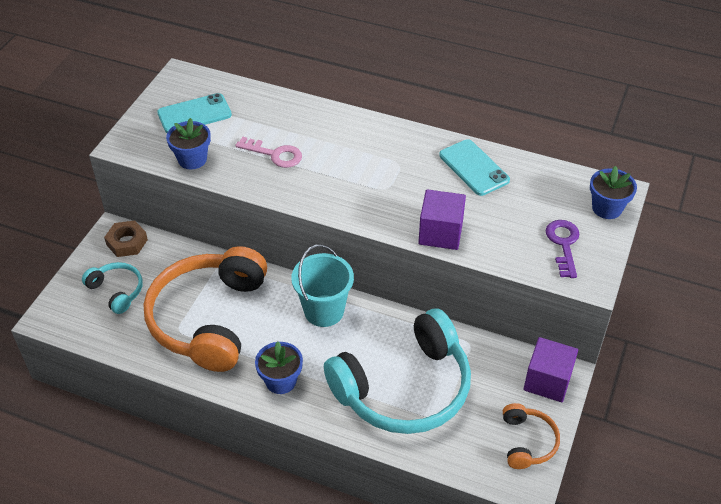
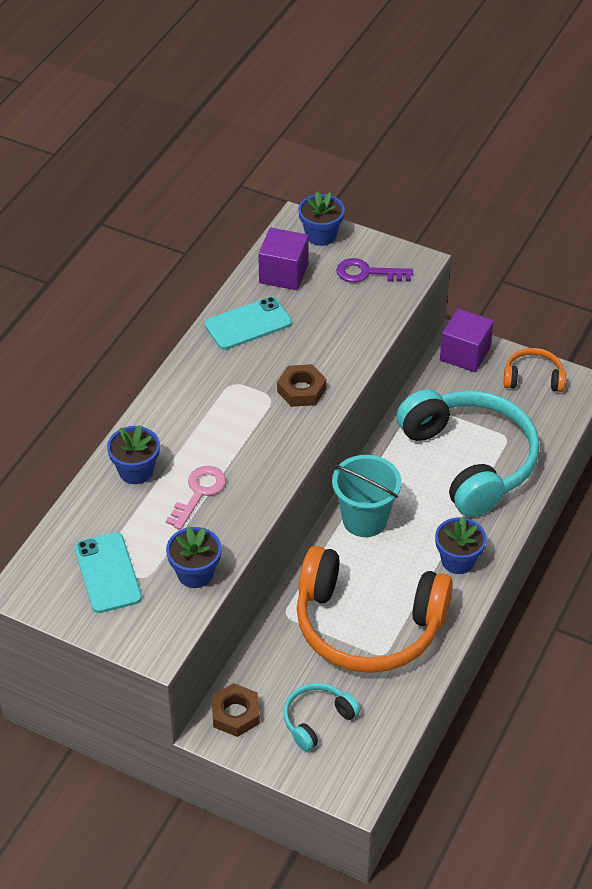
camera: 85 degrees left, 0 degrees up
(296, 118) = (136, 471): none -> blue flower pot
(398, 207) = (301, 390): none -> brown nut
(440, 233) = (343, 360): purple cube -> purple cube (283, 273)

